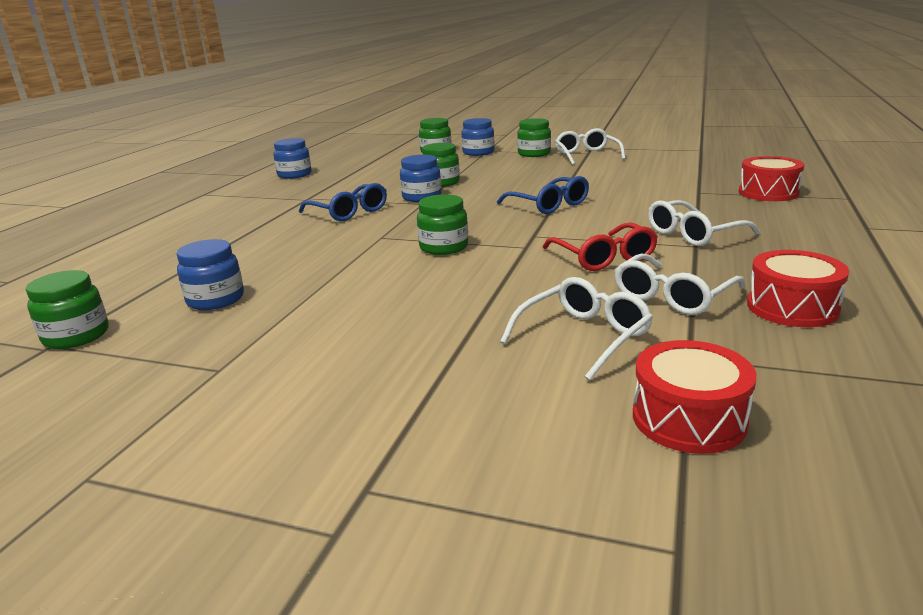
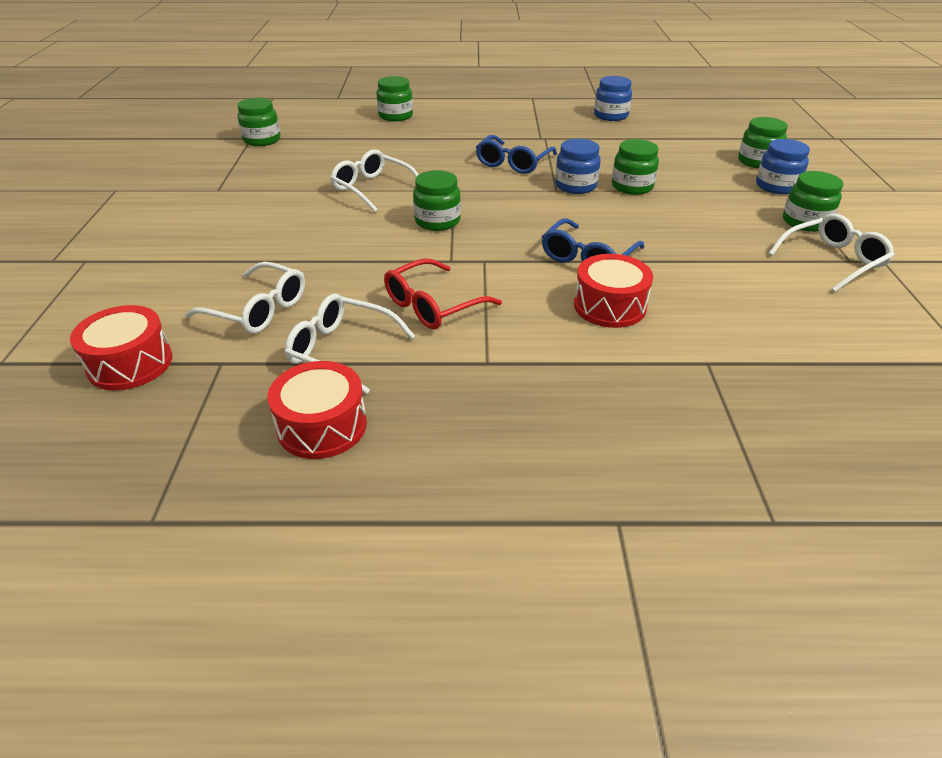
camera: 70 degrees right, 15 degrees up
(141, 251) = (395, 116): none -> green jar
(215, 299) = (316, 162): blue jar -> none
(693, 234) = (525, 360): white glasses -> white glasses (372, 188)
(768, 193) = (746, 429): red drum -> red drum (609, 306)

